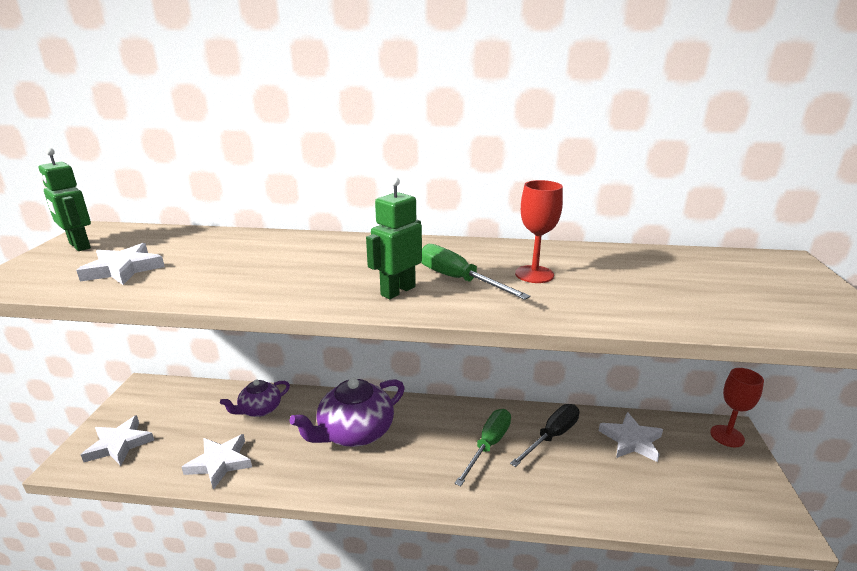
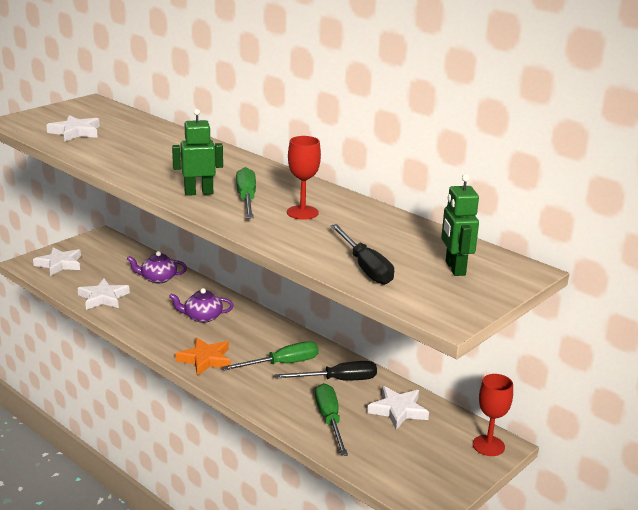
camera: 35 degrees right, 0 degrees up
(79, 246) = (71, 110): green robot -> green robot (454, 268)
(354, 432) = (202, 317): purple teapot -> purple teapot, size x0.58
(415, 482) = (205, 359): none -> orange star
(603, 485) = (330, 420): none -> green screwdriver
(703, 309) = (365, 267): none -> black screwdriver

